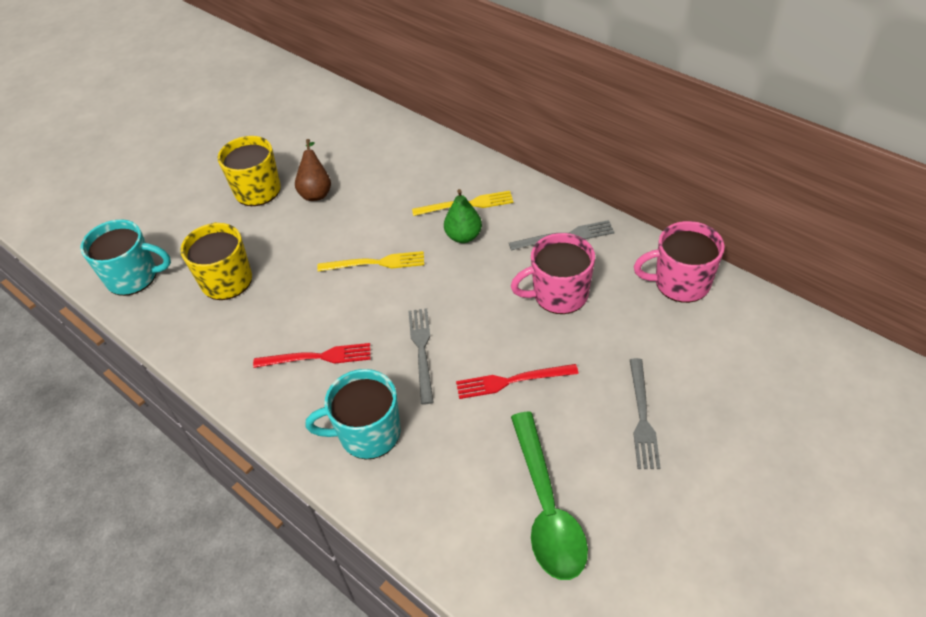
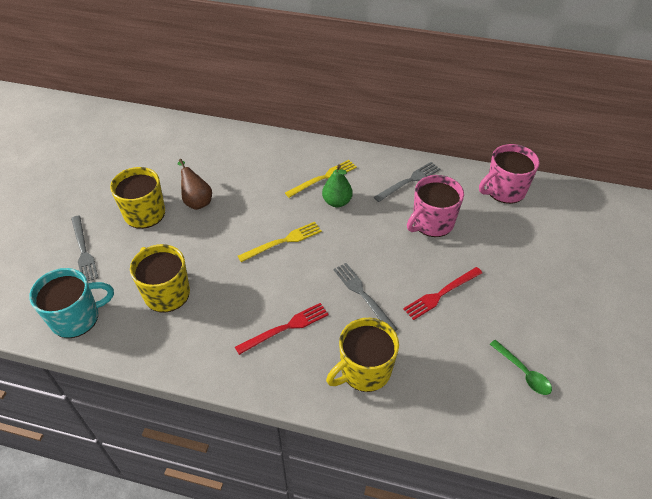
camera: 30 degrees left, 0 degrees up
(368, 433) = (364, 370): turquoise mug -> yellow mug
(547, 507) = (523, 372): green spoon -> green spoon, size x0.52
(642, 417) = (541, 287): grey fork -> grey fork (83, 250)

